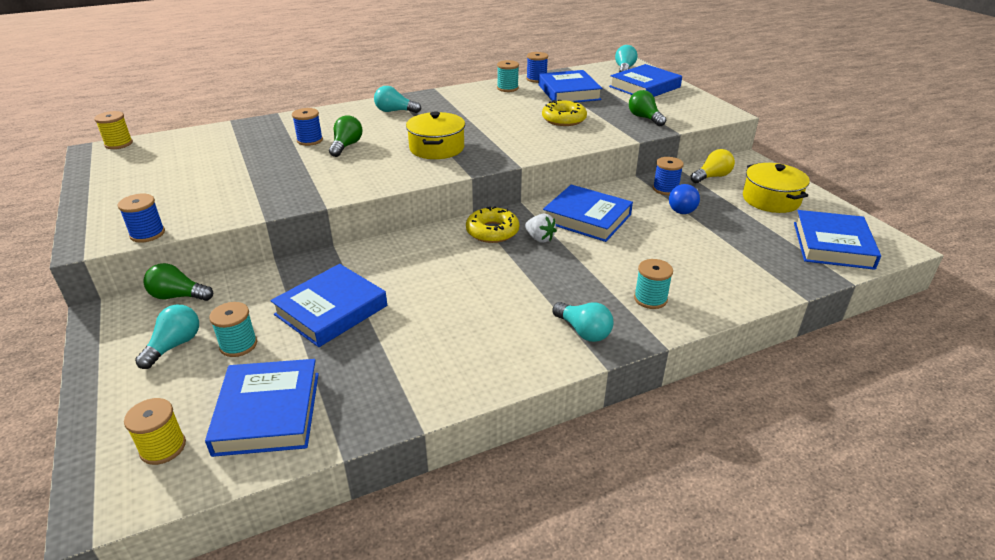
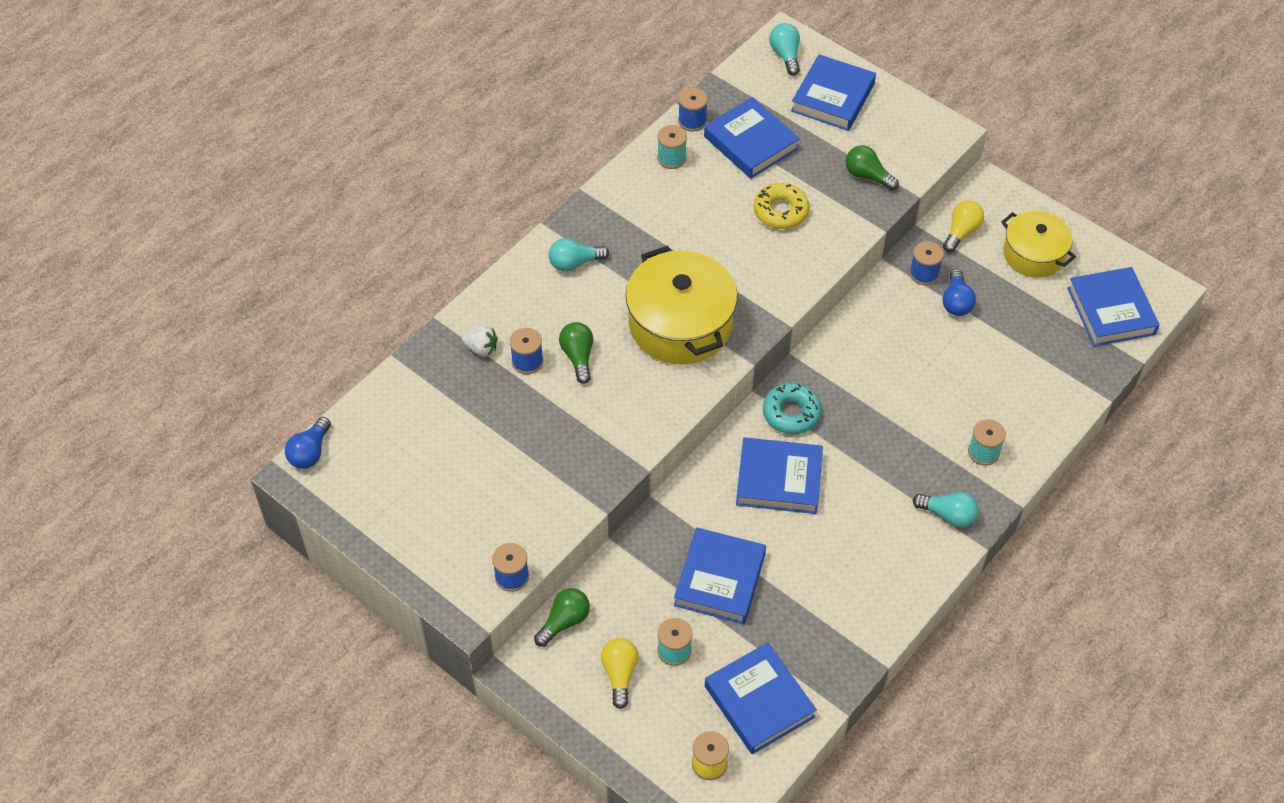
camera: 25 degrees left, 20 degrees up
(118, 144) = (310, 452): yellow spool -> blue light bulb
(174, 345) = (620, 674): turquoise light bulb -> yellow light bulb
(178, 296) = (564, 621): green light bulb -> green light bulb turned 150 degrees clockwise
(437, 148) = (680, 324): yellow pot -> yellow pot, size x1.58
(492, 231) = (791, 413): yellow donut -> turquoise donut
(539, 238) = (843, 406): white strawberry -> white strawberry (481, 349)
(587, 218) = (870, 356): blue book -> blue book (779, 480)

